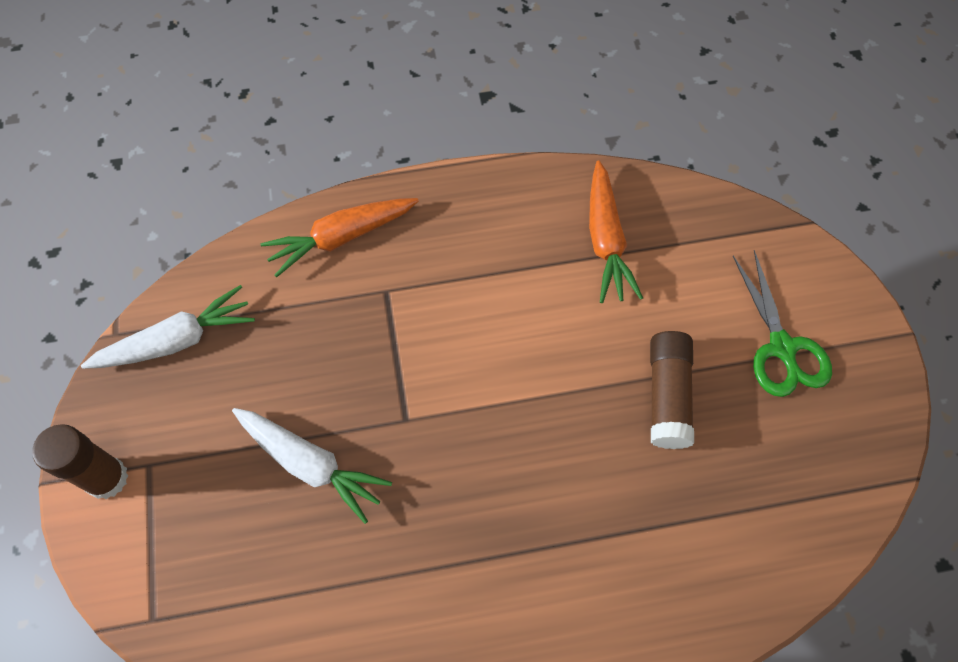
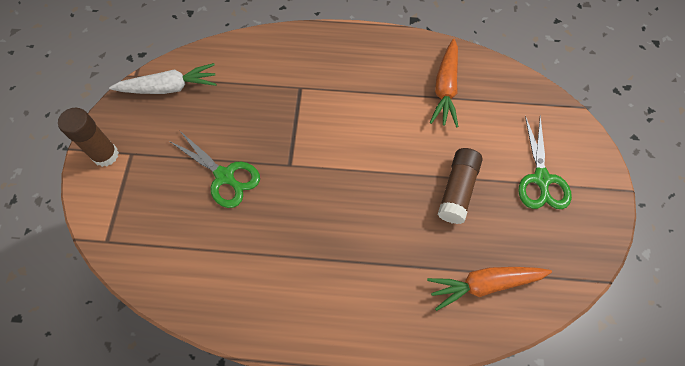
camera: 15 degrees right, 0 degrees up
(311, 464) = (225, 176): white carrot -> green scissors
(341, 238) = (282, 51): orange carrot -> orange carrot (484, 284)

